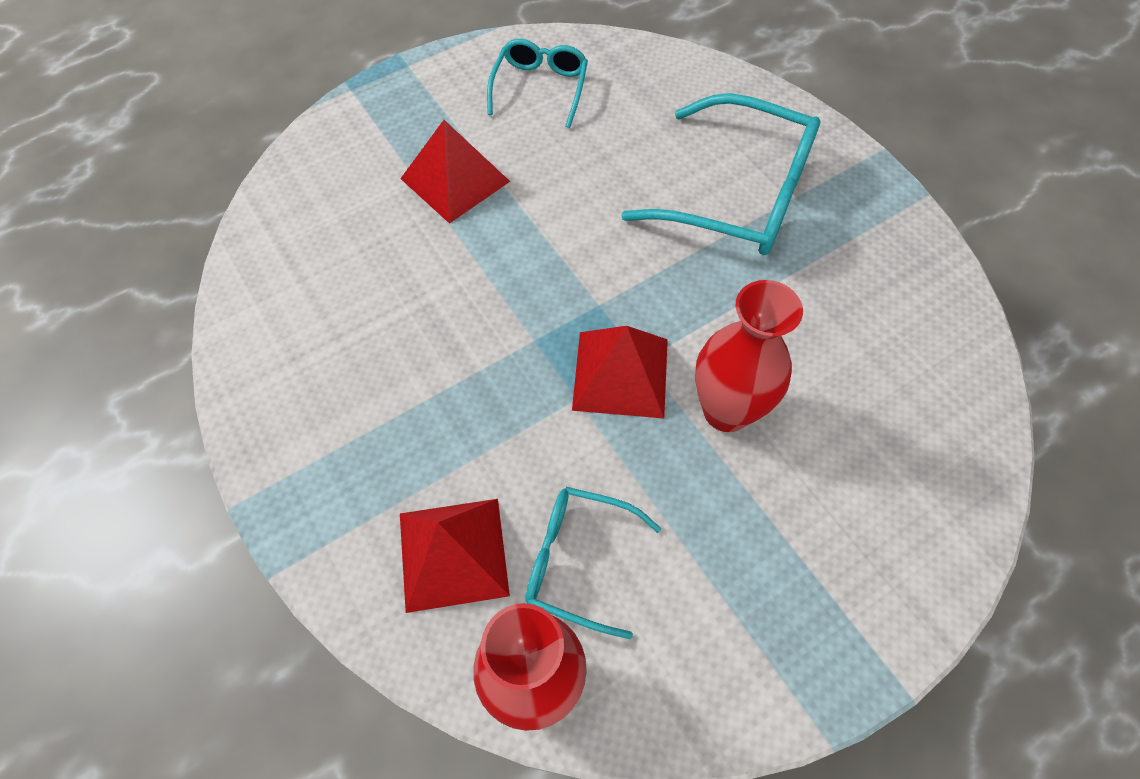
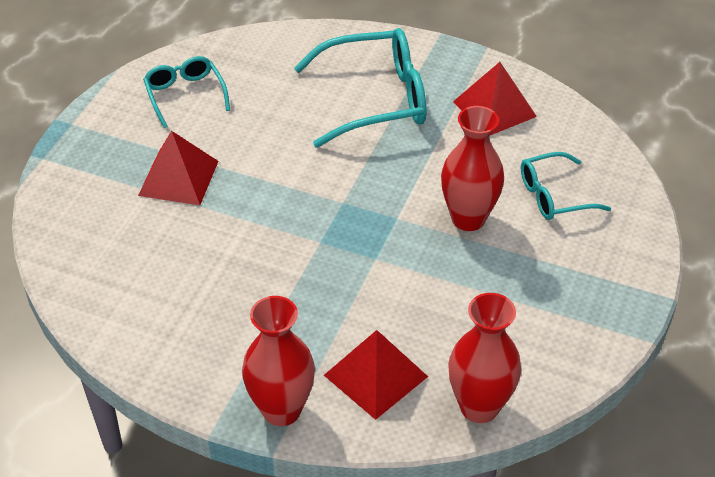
camera: 35 degrees left, 15 degrees down
(321, 528) = (281, 410): none -> red vase
(578, 561) = (451, 337): turquoise glasses -> turquoise glasses (554, 196)
(620, 373) = (390, 232): red pyramid -> red pyramid (494, 109)

